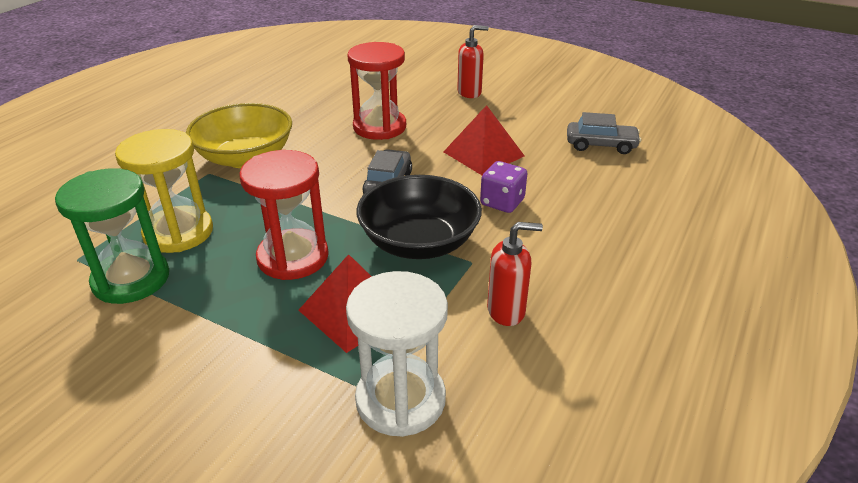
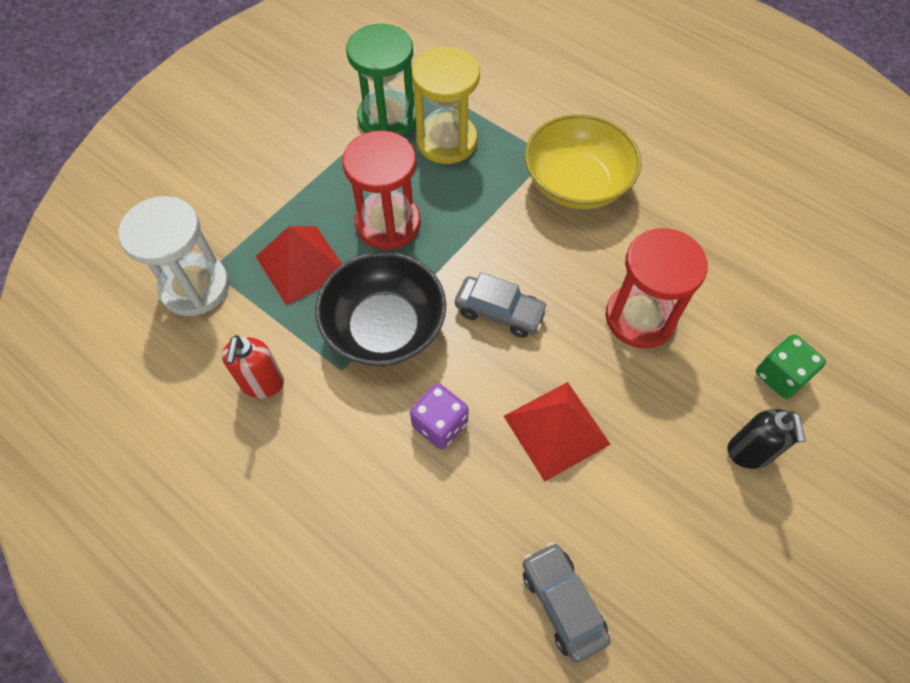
camera: 100 degrees right, 25 degrees up
(412, 84) = (780, 376): none -> green dice
(469, 93) = (749, 452): red soap dispenser -> black soap dispenser
(601, 145) = (562, 603): grey car -> grey car turned 135 degrees clockwise

